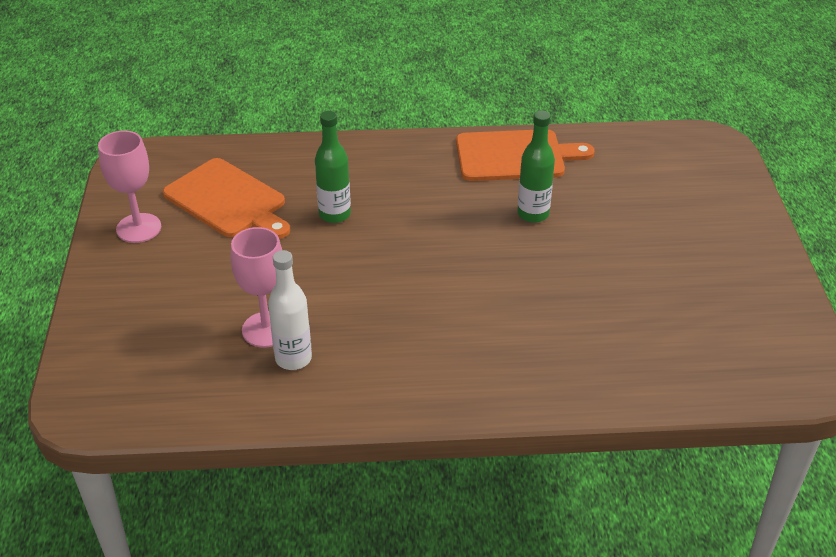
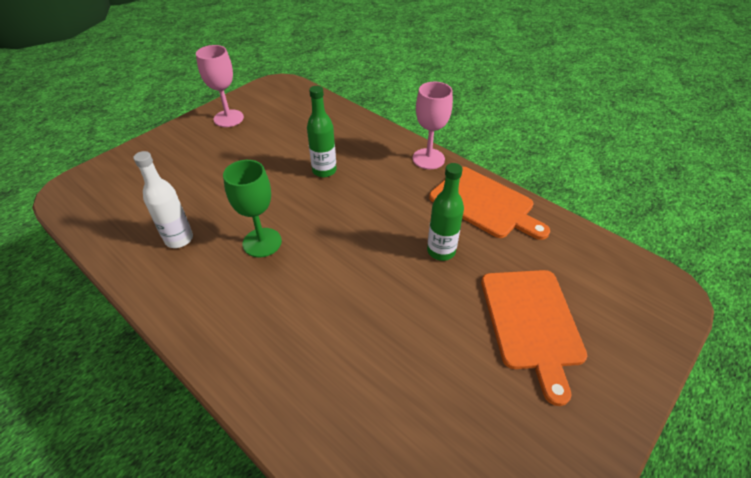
camera: 45 degrees right, 5 degrees up
(228, 200) = (286, 129): orange cutting board -> orange cutting board (532, 322)
(266, 329) = (194, 212): pink goblet -> pink goblet (428, 159)
(377, 307) = (262, 242): none -> green goblet

